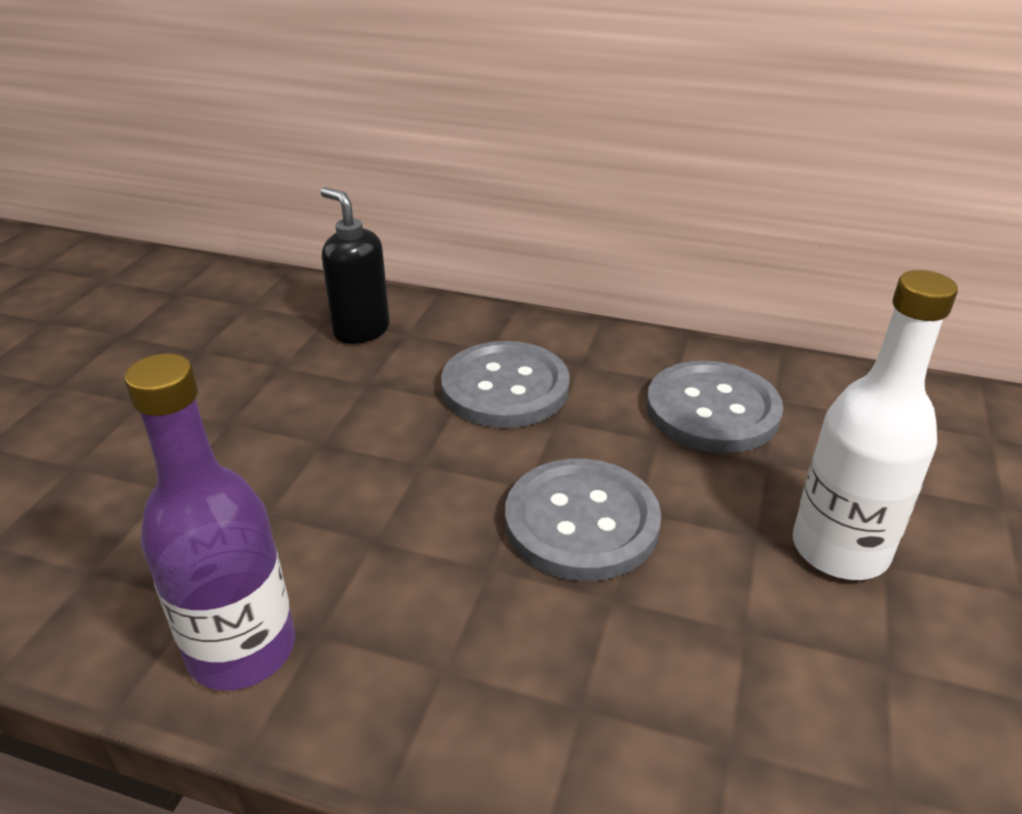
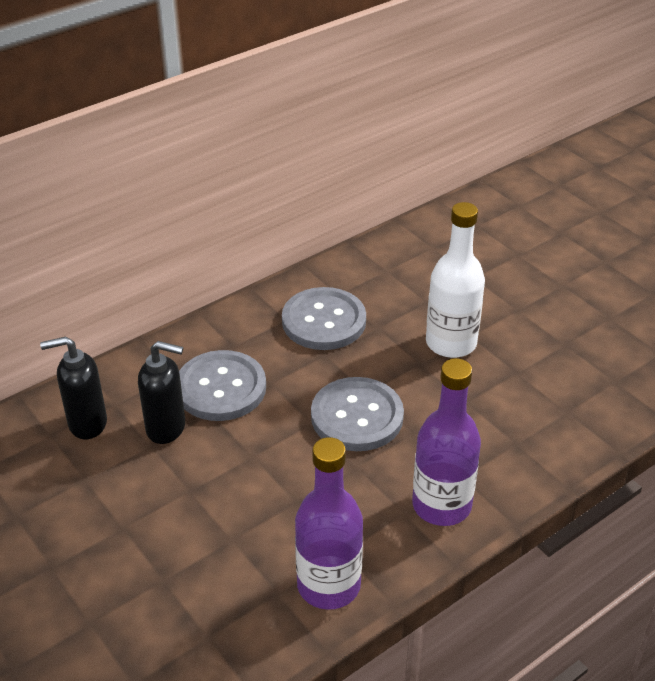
camera: 55 degrees left, 5 degrees up
(404, 381) = (166, 428): none -> black soap dispenser
(497, 709) = (441, 505): none -> purple bottle

